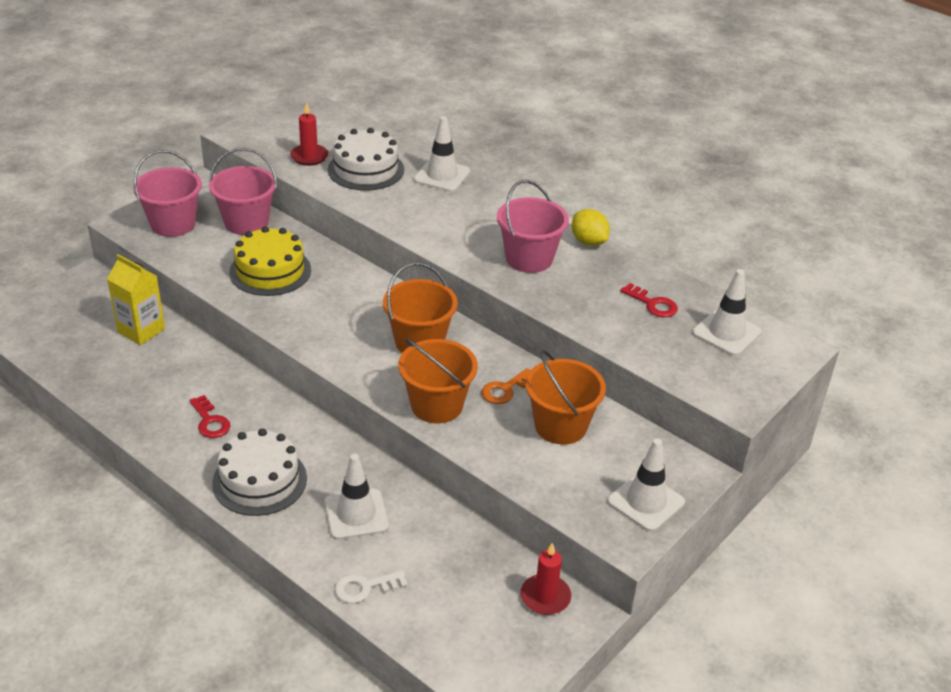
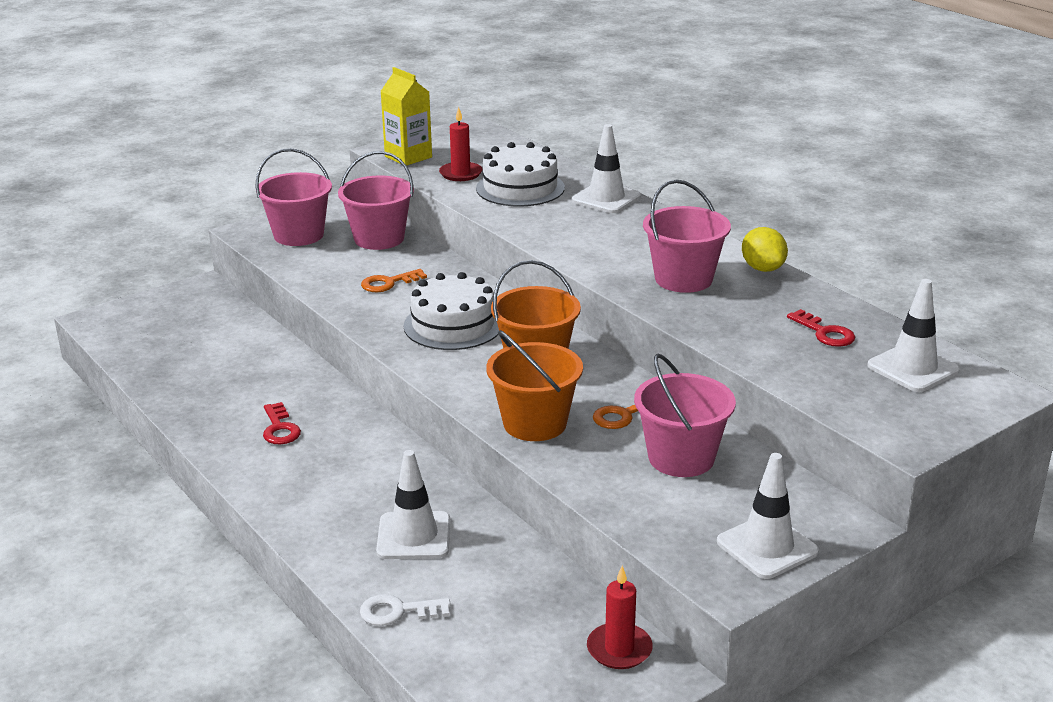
camera: 15 degrees right, 10 degrees down
(141, 330) = (237, 338): yellow carton -> yellow carton (408, 157)
(260, 480) = (314, 490): white cake -> white cake (453, 325)
(270, 271) = (388, 283): yellow cake -> orange key
(560, 426) = (681, 458): orange bucket -> pink bucket

